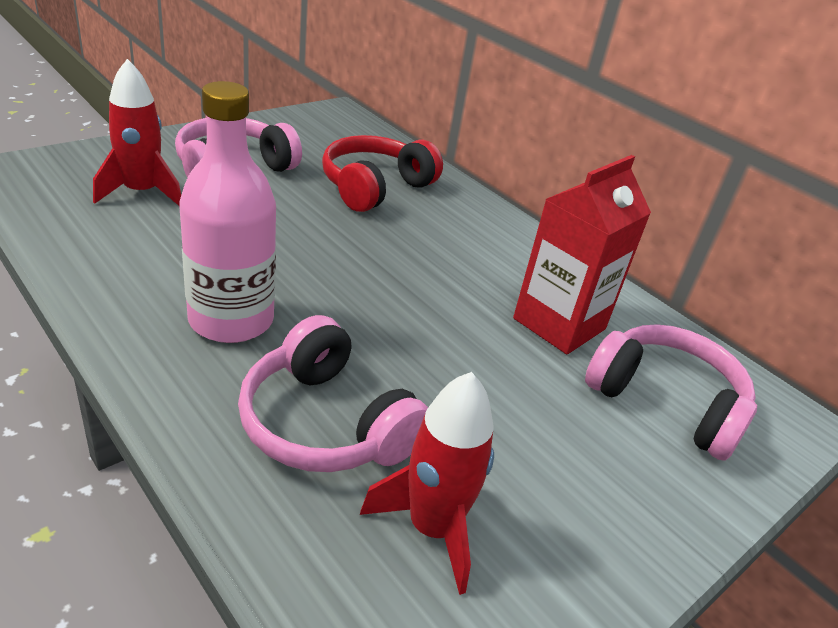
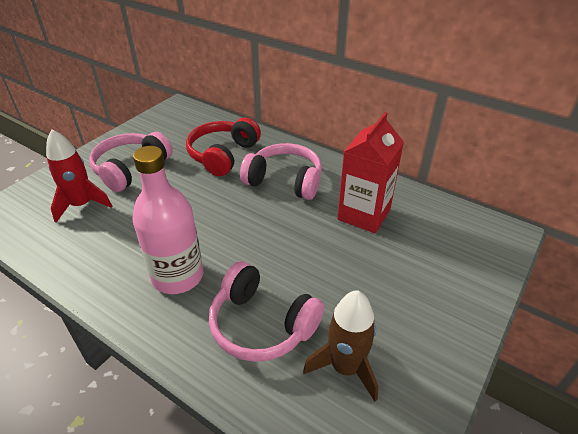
camera: 10 degrees left, 5 degrees up
(432, 528) = (345, 367): red rocket -> brown rocket
(666, 402) = (438, 245): pink headphones -> pink headphones (285, 181)

